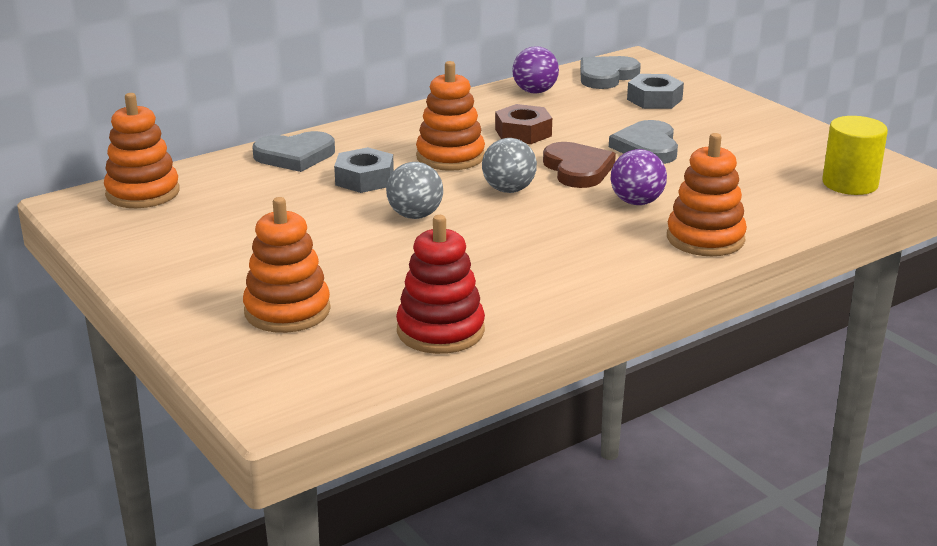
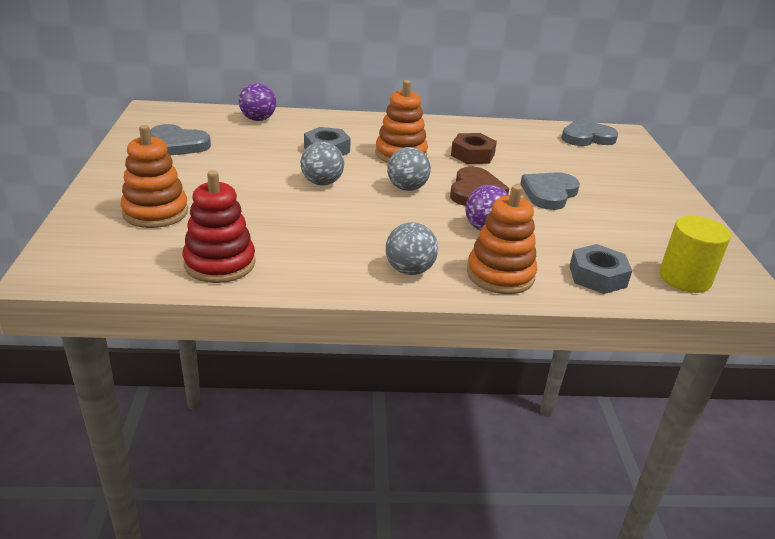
camera: 30 degrees right, 5 degrees up
(143, 193) = (194, 116): orange stacking toy -> none
(295, 156) = (308, 123): grey heart -> grey heart (177, 144)
(535, 91) = (519, 132): purple ball -> purple ball (258, 119)
(624, 266) = (409, 270): none -> grey ball
(654, 99) = (601, 163): grey nut -> grey nut (597, 276)

